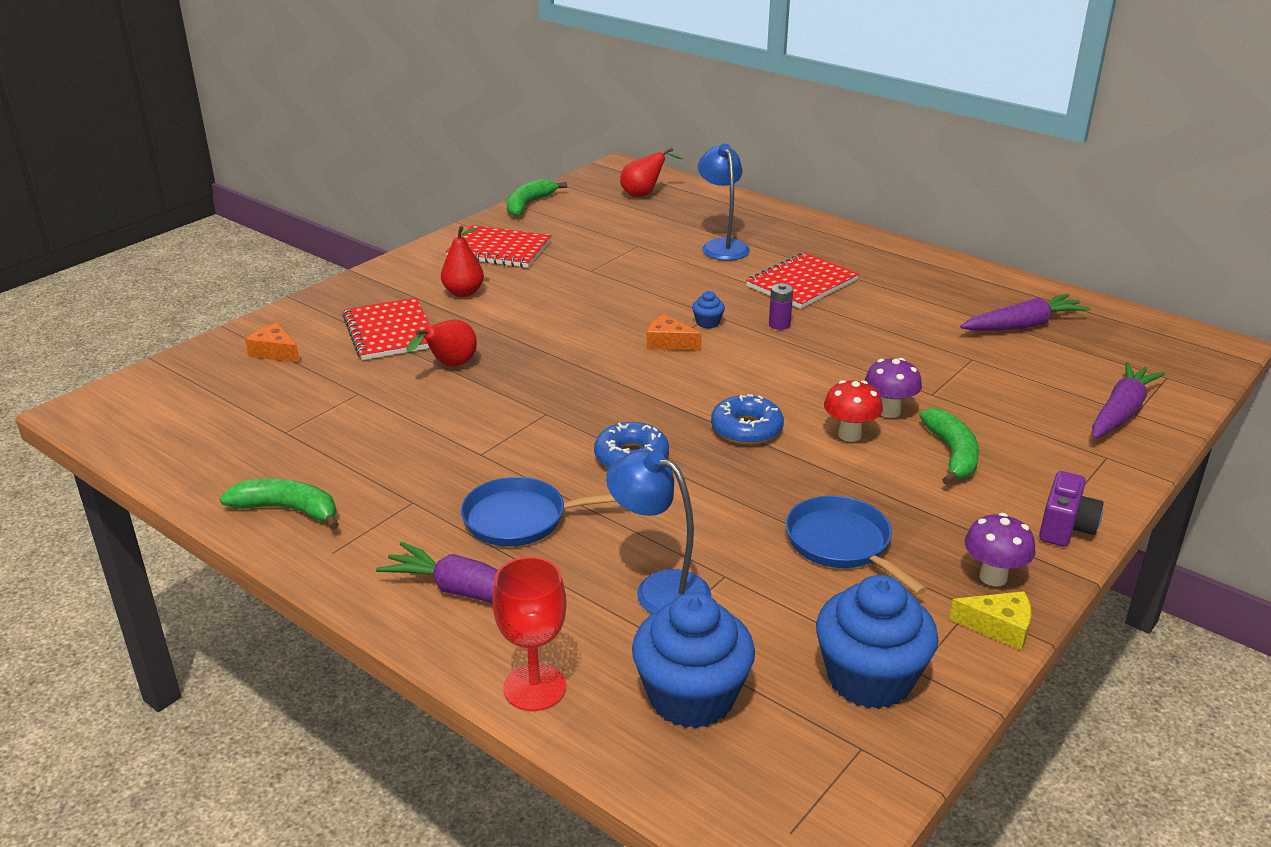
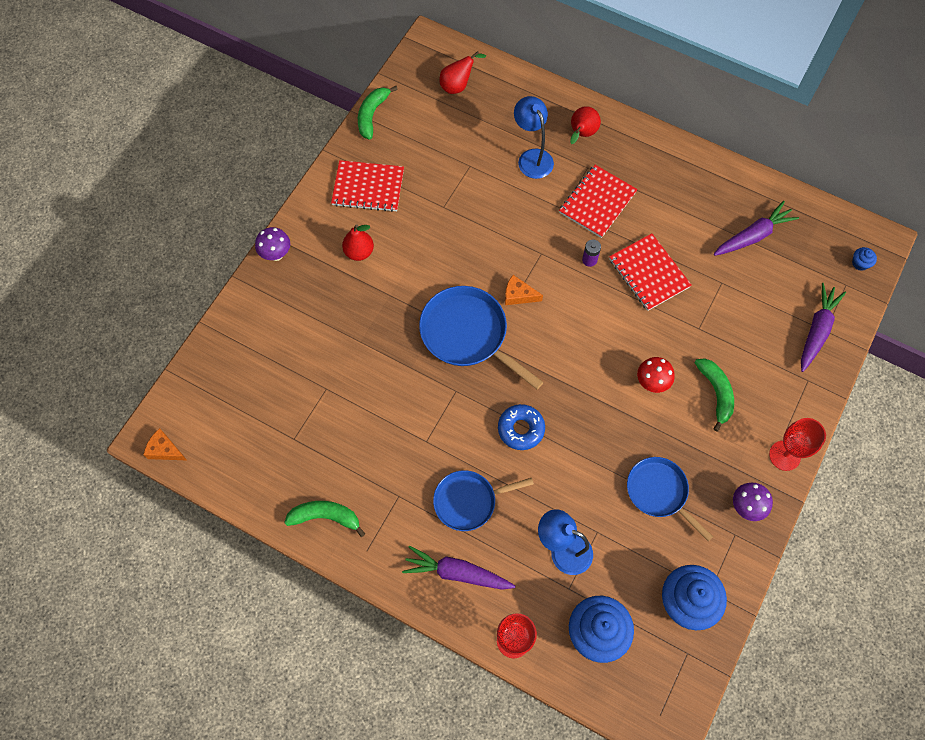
camera: 10 degrees left, 35 degrees up
(275, 352) = (252, 349): orange cheese -> orange cheese (165, 450)
(390, 332) = (323, 311): red notebook -> red notebook (649, 273)
(449, 366) = (377, 347): red pear -> red pear (582, 134)
(583, 367) = (467, 334): none -> blue pan
(707, 323) = (540, 265): blue cupcake -> blue cupcake (860, 263)
(746, 429) = (586, 387): blue donut -> none
(889, 411) = (673, 353): purple mushroom -> purple mushroom (276, 254)
(999, 627) = (751, 549): yellow cheese -> none
(1065, 528) = (784, 455): purple camera -> red goblet

